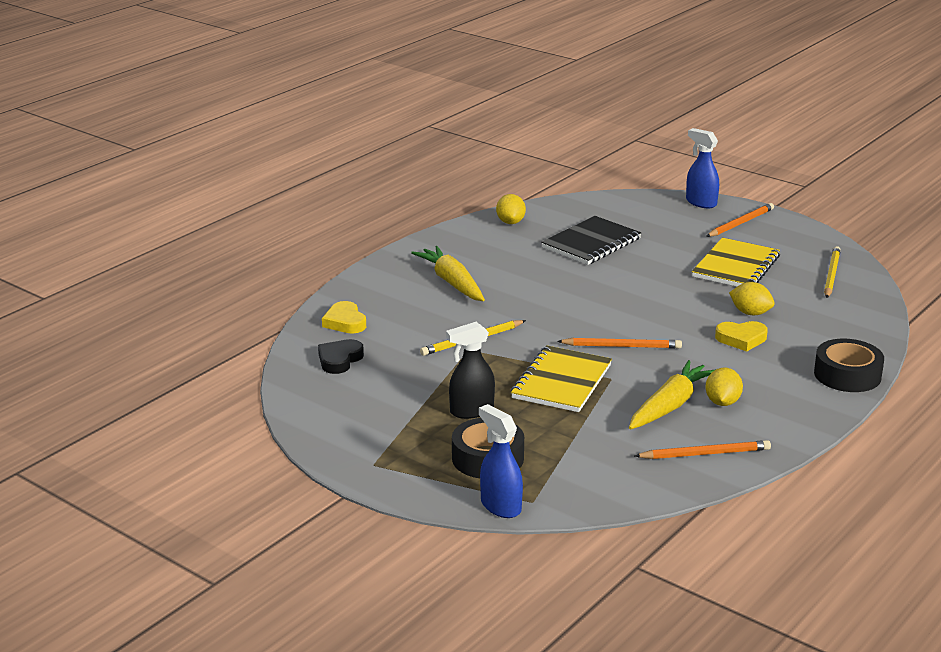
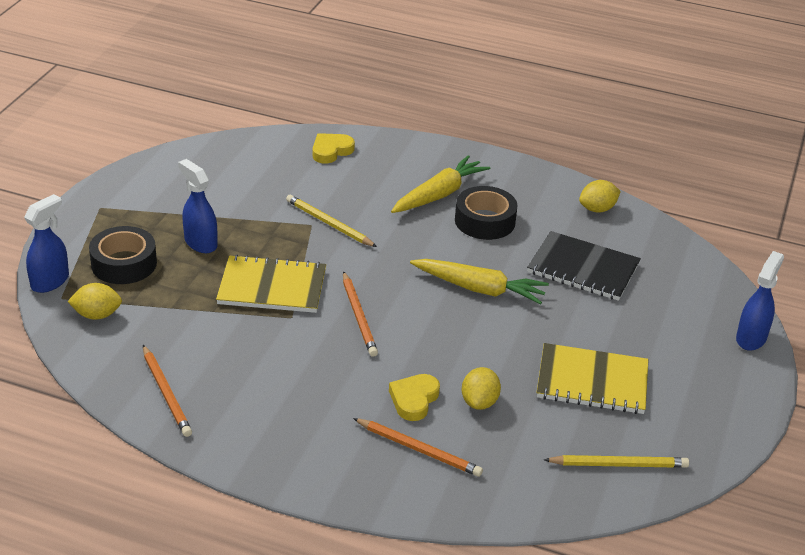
camera: 70 degrees right, 10 degrees up
(339, 360) = (263, 160): black heart -> none
(471, 411) = (200, 243): black spray bottle -> blue spray bottle
(670, 405) = (251, 361): yellow carrot -> yellow carrot (479, 289)
(722, 402) = (270, 396): yellow lemon -> yellow lemon (97, 315)
(740, 223) = (715, 376): orange pencil -> orange pencil (419, 449)
(741, 339) = (414, 400): yellow heart -> yellow heart turned 45 degrees clockwise
(847, 375) = (366, 490): black tape -> black tape (485, 221)

